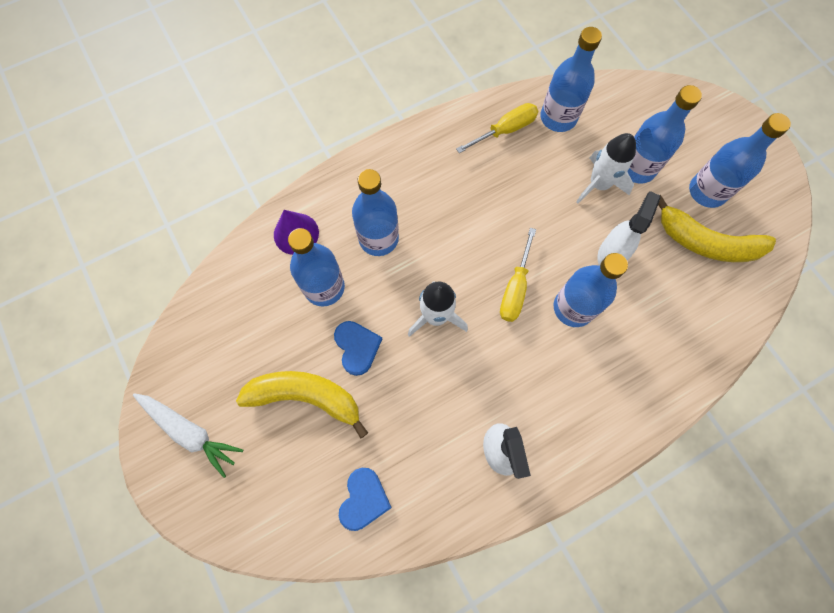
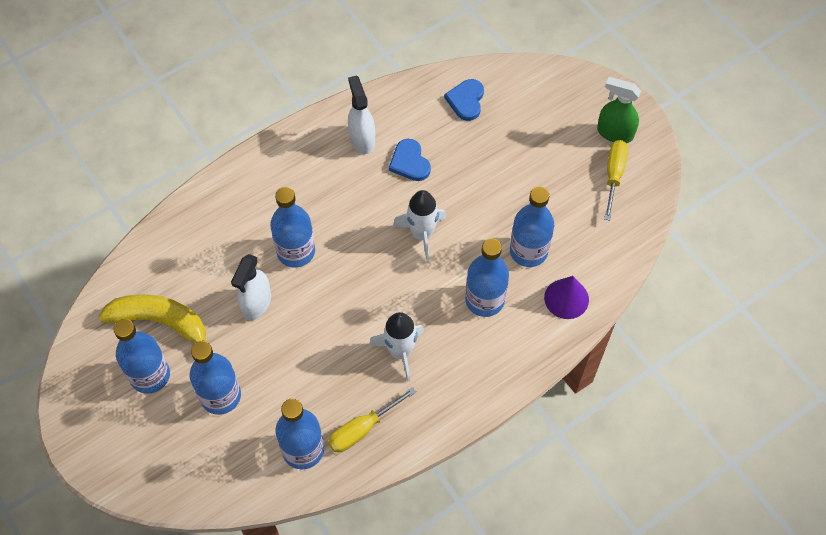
camera: 175 degrees right, 10 degrees down
(190, 432) = (614, 133): white carrot -> green spray bottle
(306, 397) = (525, 164): yellow banana -> none
(357, 347) = (489, 204): blue heart -> blue heart (409, 162)
(515, 288) = (349, 264): yellow screwdriver -> yellow screwdriver (613, 176)
(598, 184) = (263, 374): white rocket -> white rocket (400, 352)

